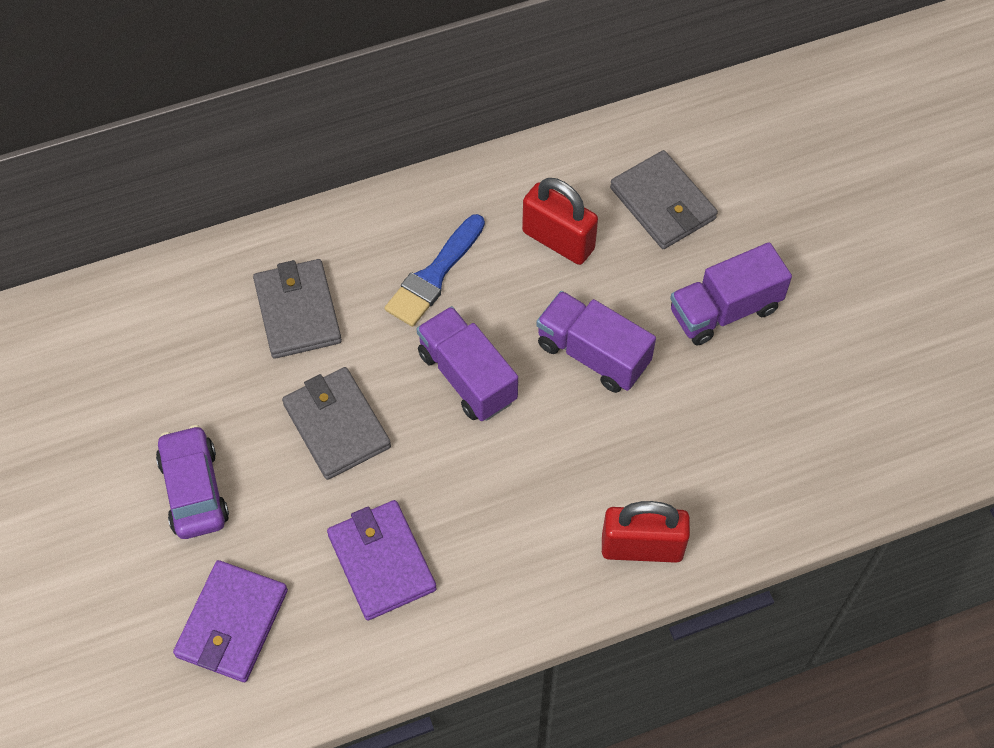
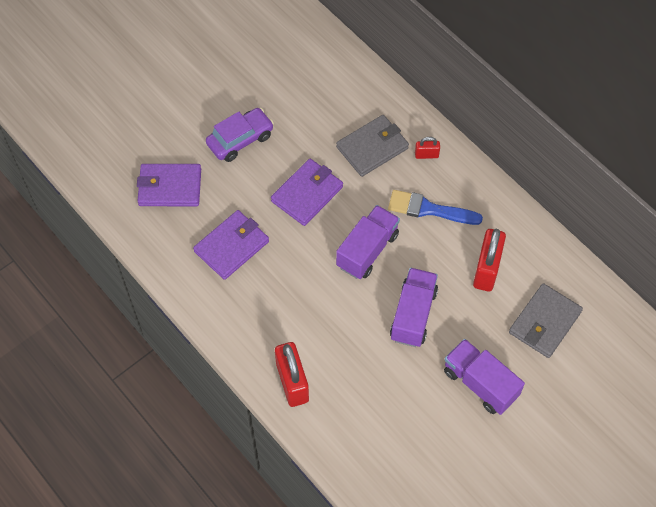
camera: 70 degrees right, 0 degrees up
(337, 426) = (307, 194): grey wallet -> purple wallet
(343, 247) = (426, 155): none -> red padlock

